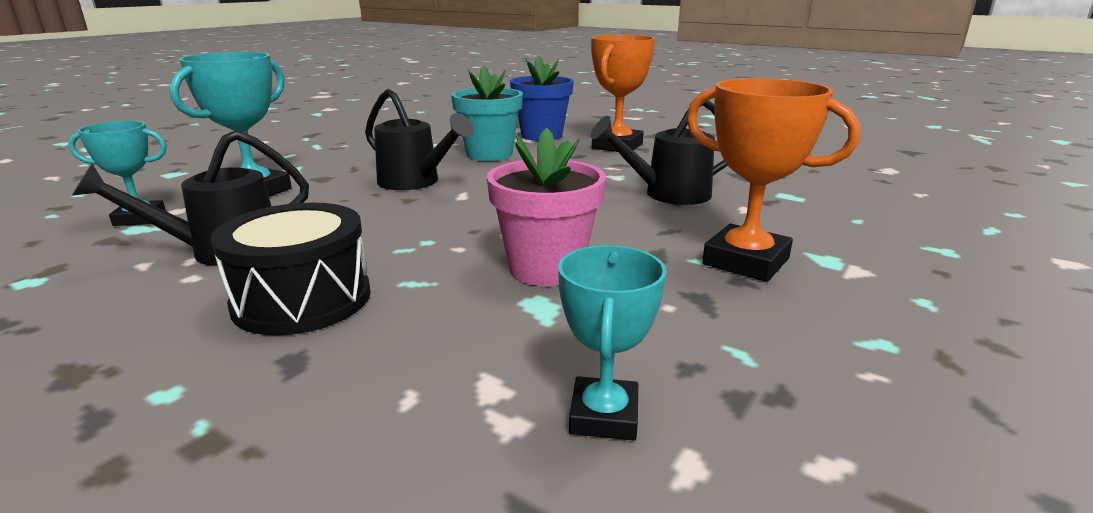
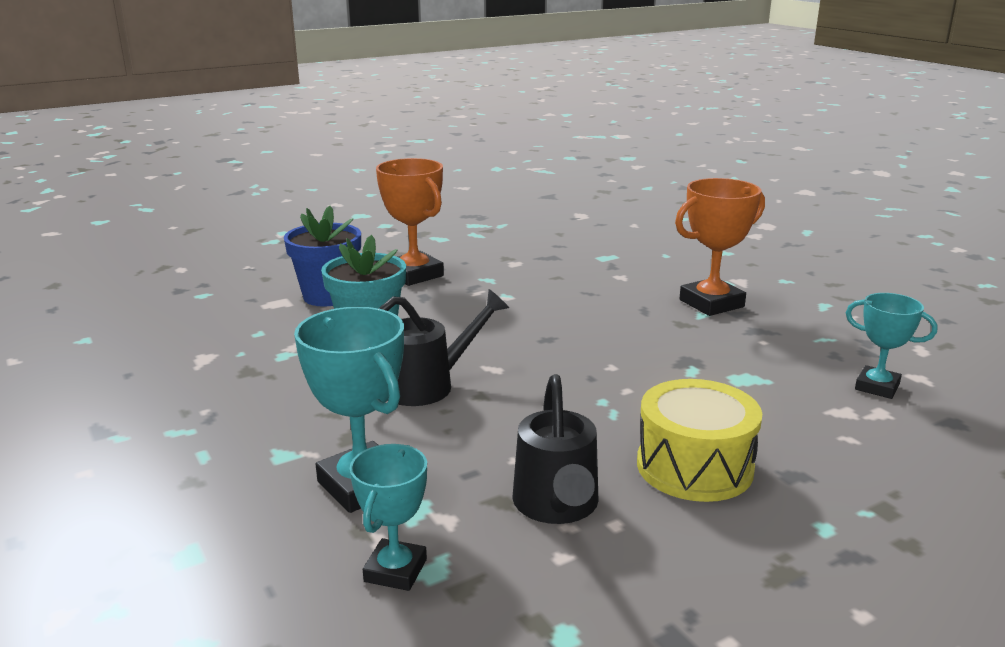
camera: 65 degrees left, 0 degrees up
(302, 299) = (694, 466): black drum -> yellow drum
(546, 269) = (688, 365): pink flower pot -> none
(668, 194) = (569, 290): black watering can -> none

